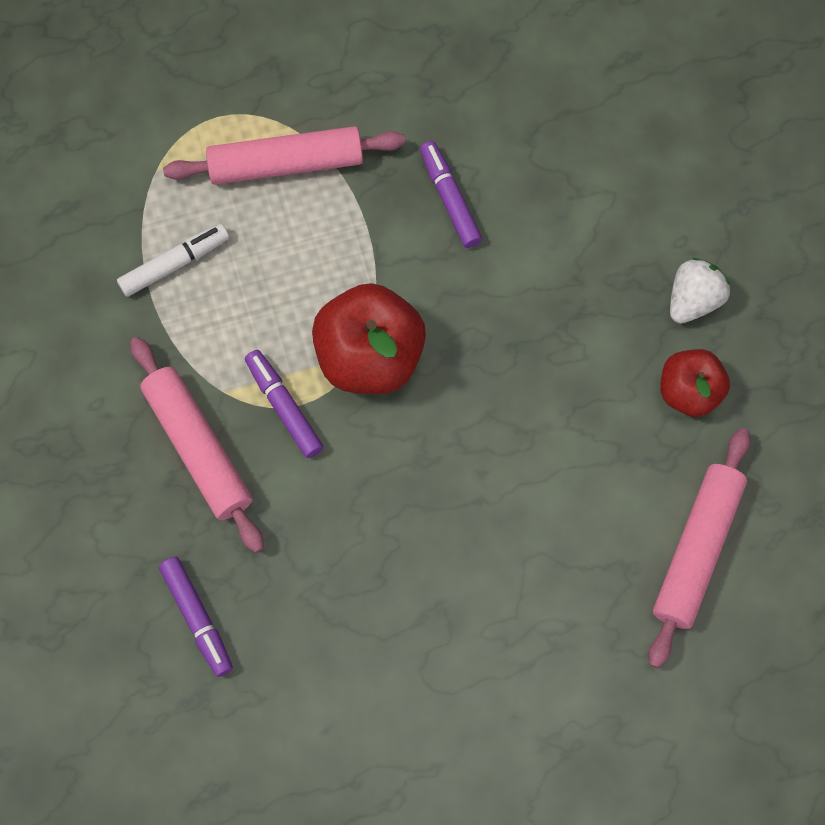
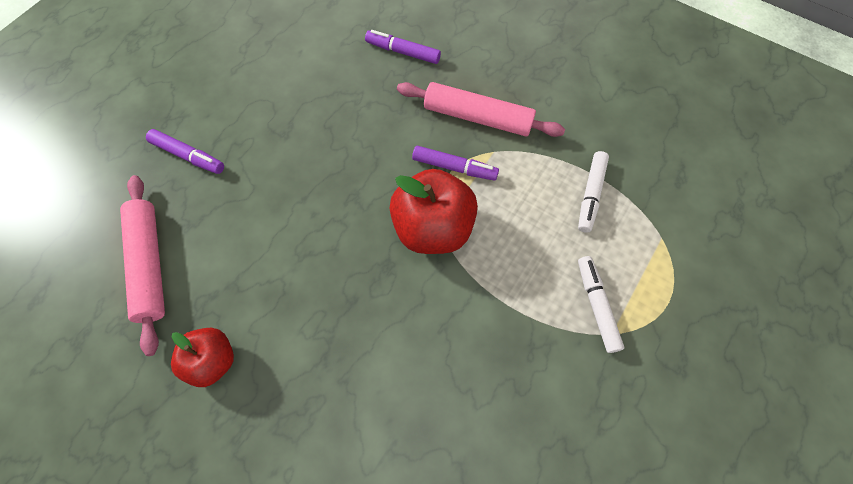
camera: 140 degrees right, 5 degrees down
(286, 164) = (597, 305): pink rolling pin -> white marker
(450, 199) = (475, 369): purple marker -> purple marker (188, 156)
(693, 300) = (249, 433): white strawberry -> none

